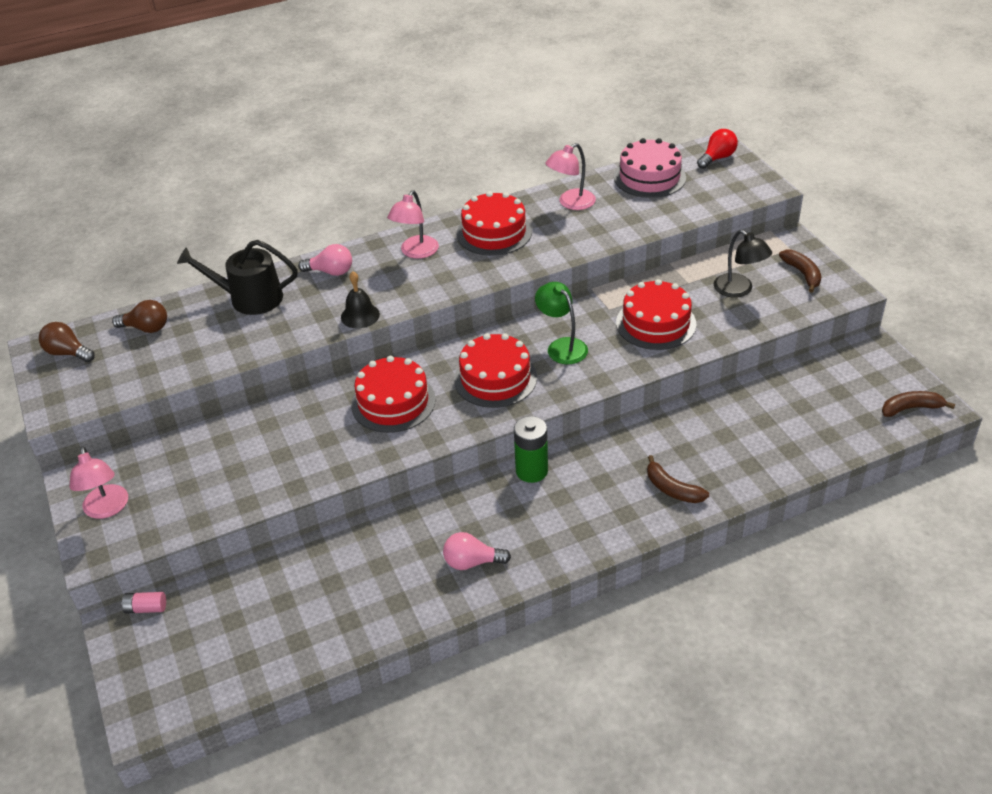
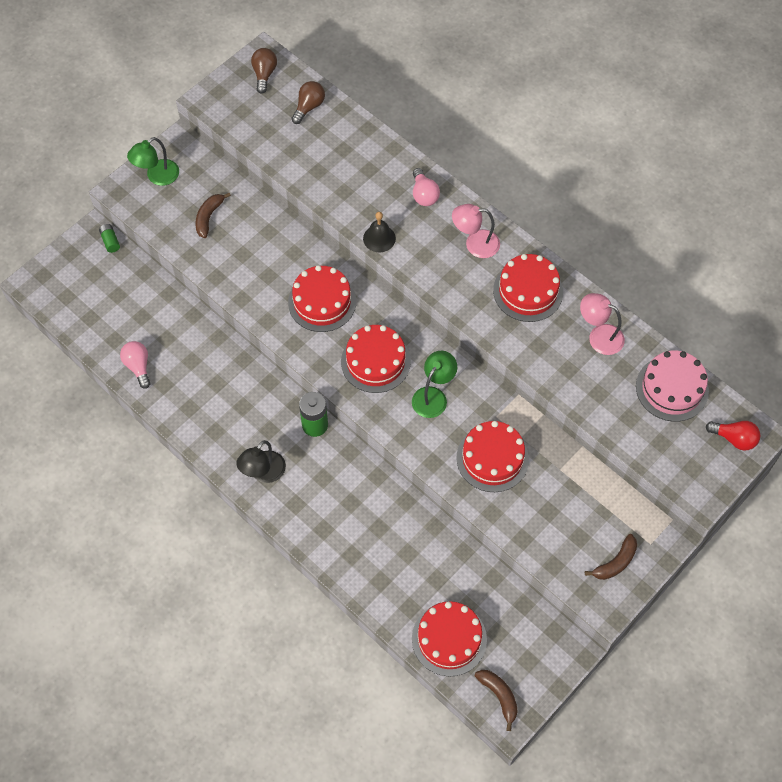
camera: 65 degrees right, 20 degrees up
(107, 509) = (157, 177): pink lamp -> green lamp
(146, 328) = (309, 107): brown light bulb -> brown light bulb turned 135 degrees counterclockwise
(146, 608) = (110, 241): pink battery -> green battery
(249, 298) = (369, 155): black watering can -> none
(472, 562) = (213, 417): pink light bulb -> pink light bulb (138, 366)
(672, 489) = (333, 530): brown banana -> brown banana (209, 217)
(739, 290) = (567, 513): black lamp -> black lamp (263, 473)
(836, 428) = (449, 639): none -> red cake

